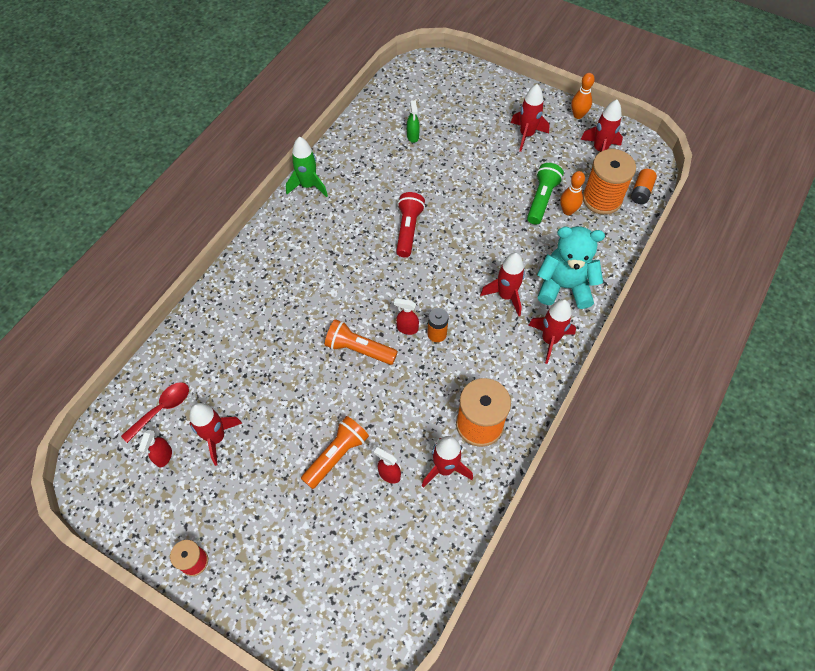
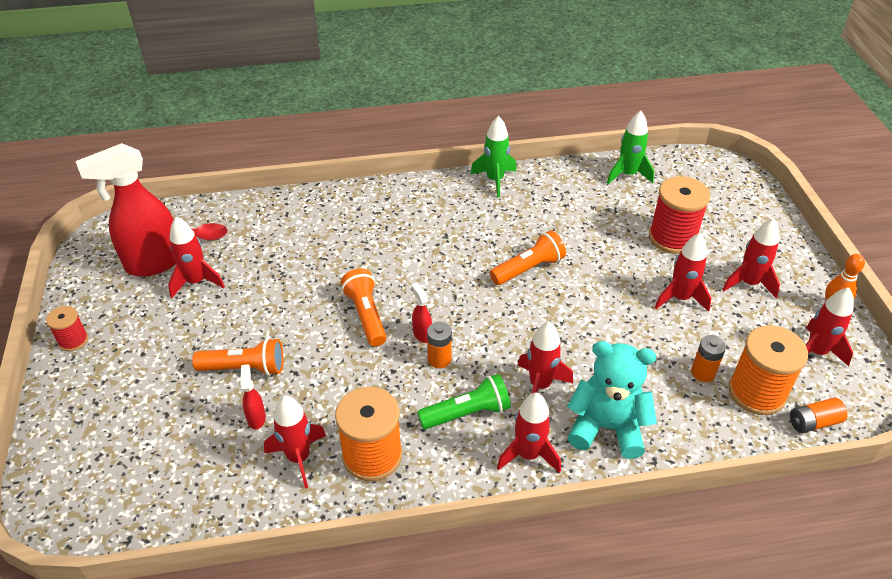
camera: 50 degrees right, 15 degrees down
(163, 457) = (153, 263): red spray bottle -> red spray bottle, size x2.42
(381, 114) = (627, 174): none -> green rocket
(408, 230) = (528, 268): red flashlight -> orange flashlight
(413, 137) = (632, 208): green spray bottle -> none
(457, 139) = (672, 238): none -> red spool
(506, 175) = (680, 298): none -> red rocket
(542, 199) = (688, 343): green flashlight -> green flashlight (467, 413)
(564, 287) = (606, 427): turquoise teddy bear -> turquoise teddy bear turned 45 degrees counterclockwise
(568, 211) = (703, 372): orange bowling pin -> orange battery

